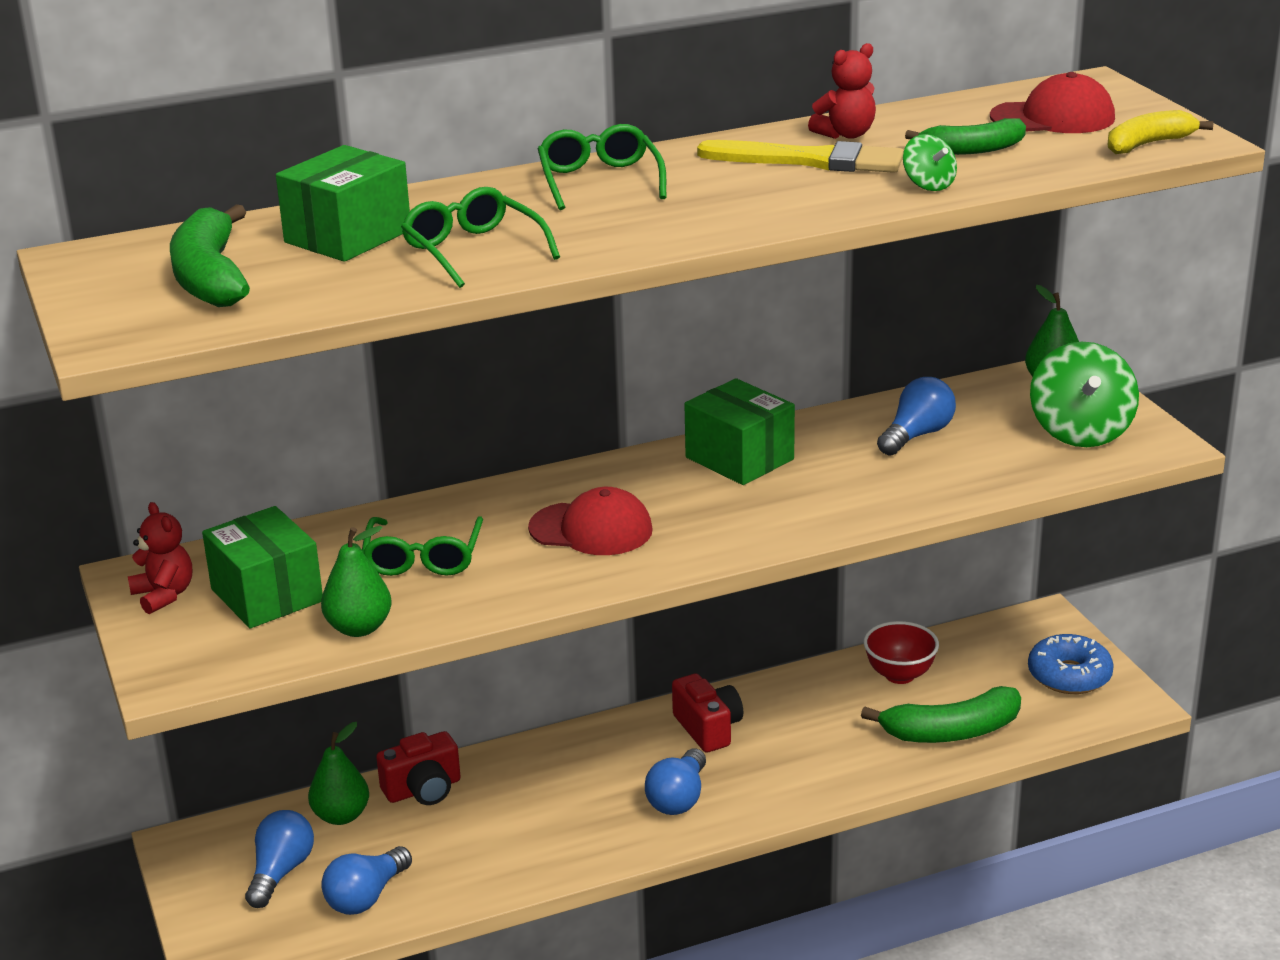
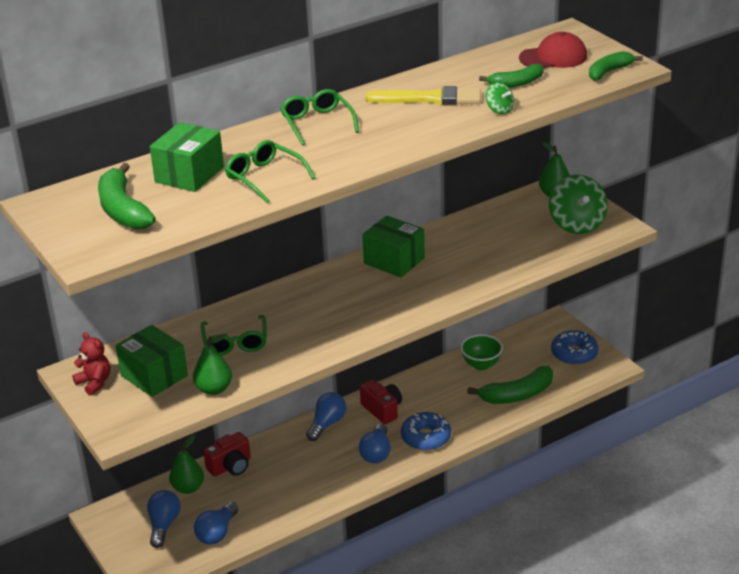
camera: 10 degrees left, 5 degrees up
(591, 529) = (324, 314): red cap -> none
(771, 783) = (426, 437): none -> blue donut
(846, 134) = (443, 78): red teddy bear -> none
(899, 675) = (481, 365): red bowl -> green bowl
(917, 435) = (488, 235): blue light bulb -> blue light bulb (327, 424)
(1148, 144) = (609, 72): yellow banana -> green banana

